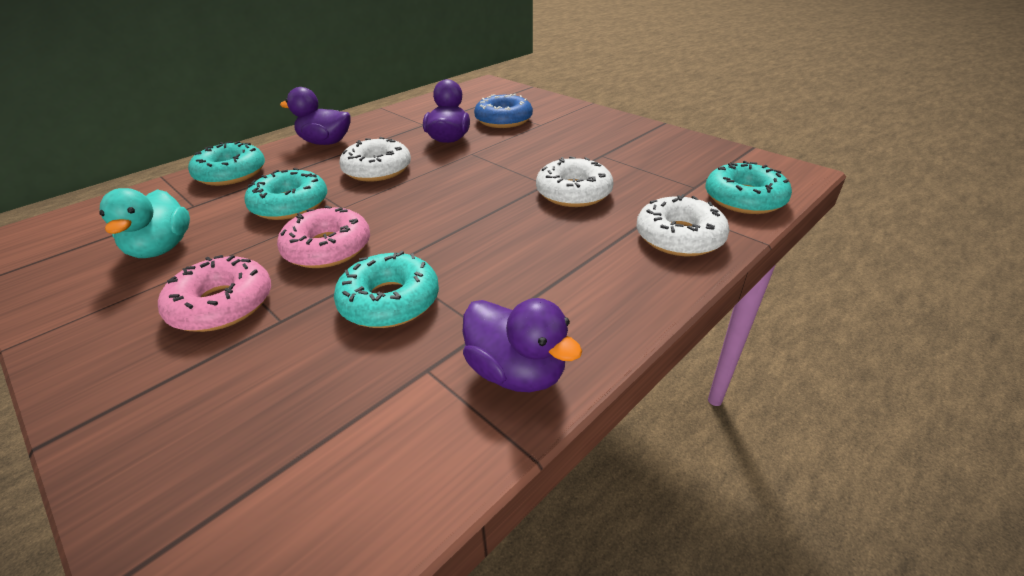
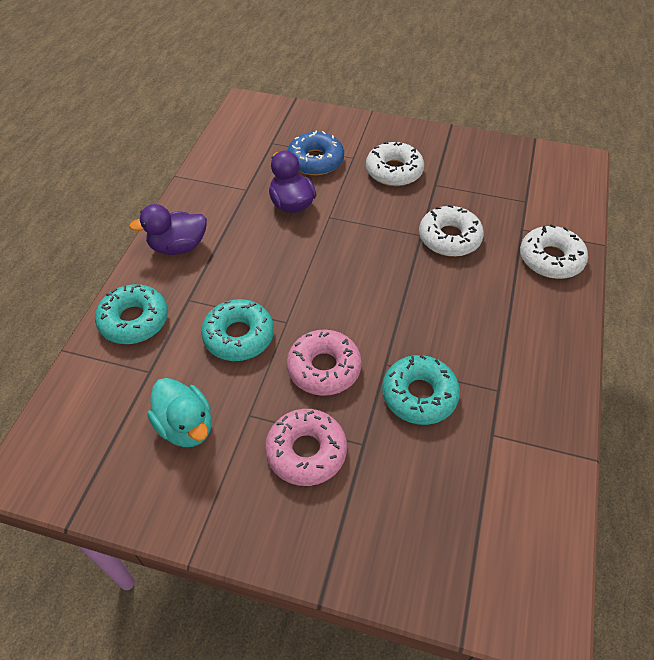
camera: 30 degrees left, 15 degrees up
(377, 169) = (268, 266): white donut -> white donut (394, 171)
(516, 372) = (542, 412): purple duck -> none
(744, 199) = (565, 203): turquoise donut -> none

